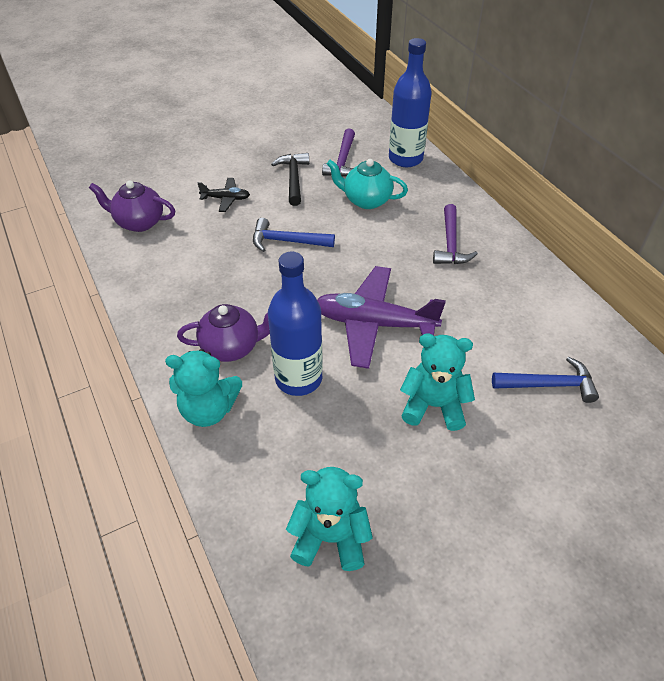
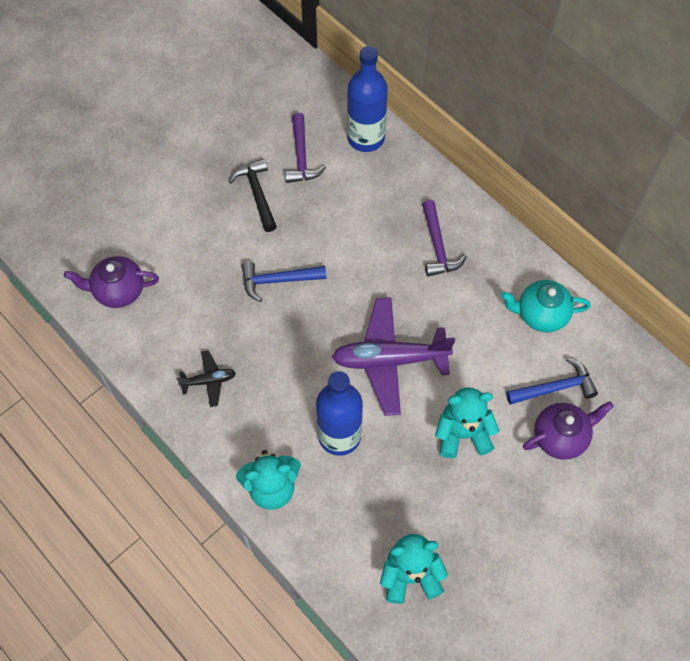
camera: 15 degrees left, 15 degrees up
(226, 199) = (196, 238): black plane -> black plane (209, 381)
(232, 347) = (268, 418): purple teapot -> purple teapot (561, 437)
(366, 200) = (340, 207): turquoise teapot -> turquoise teapot (540, 314)

